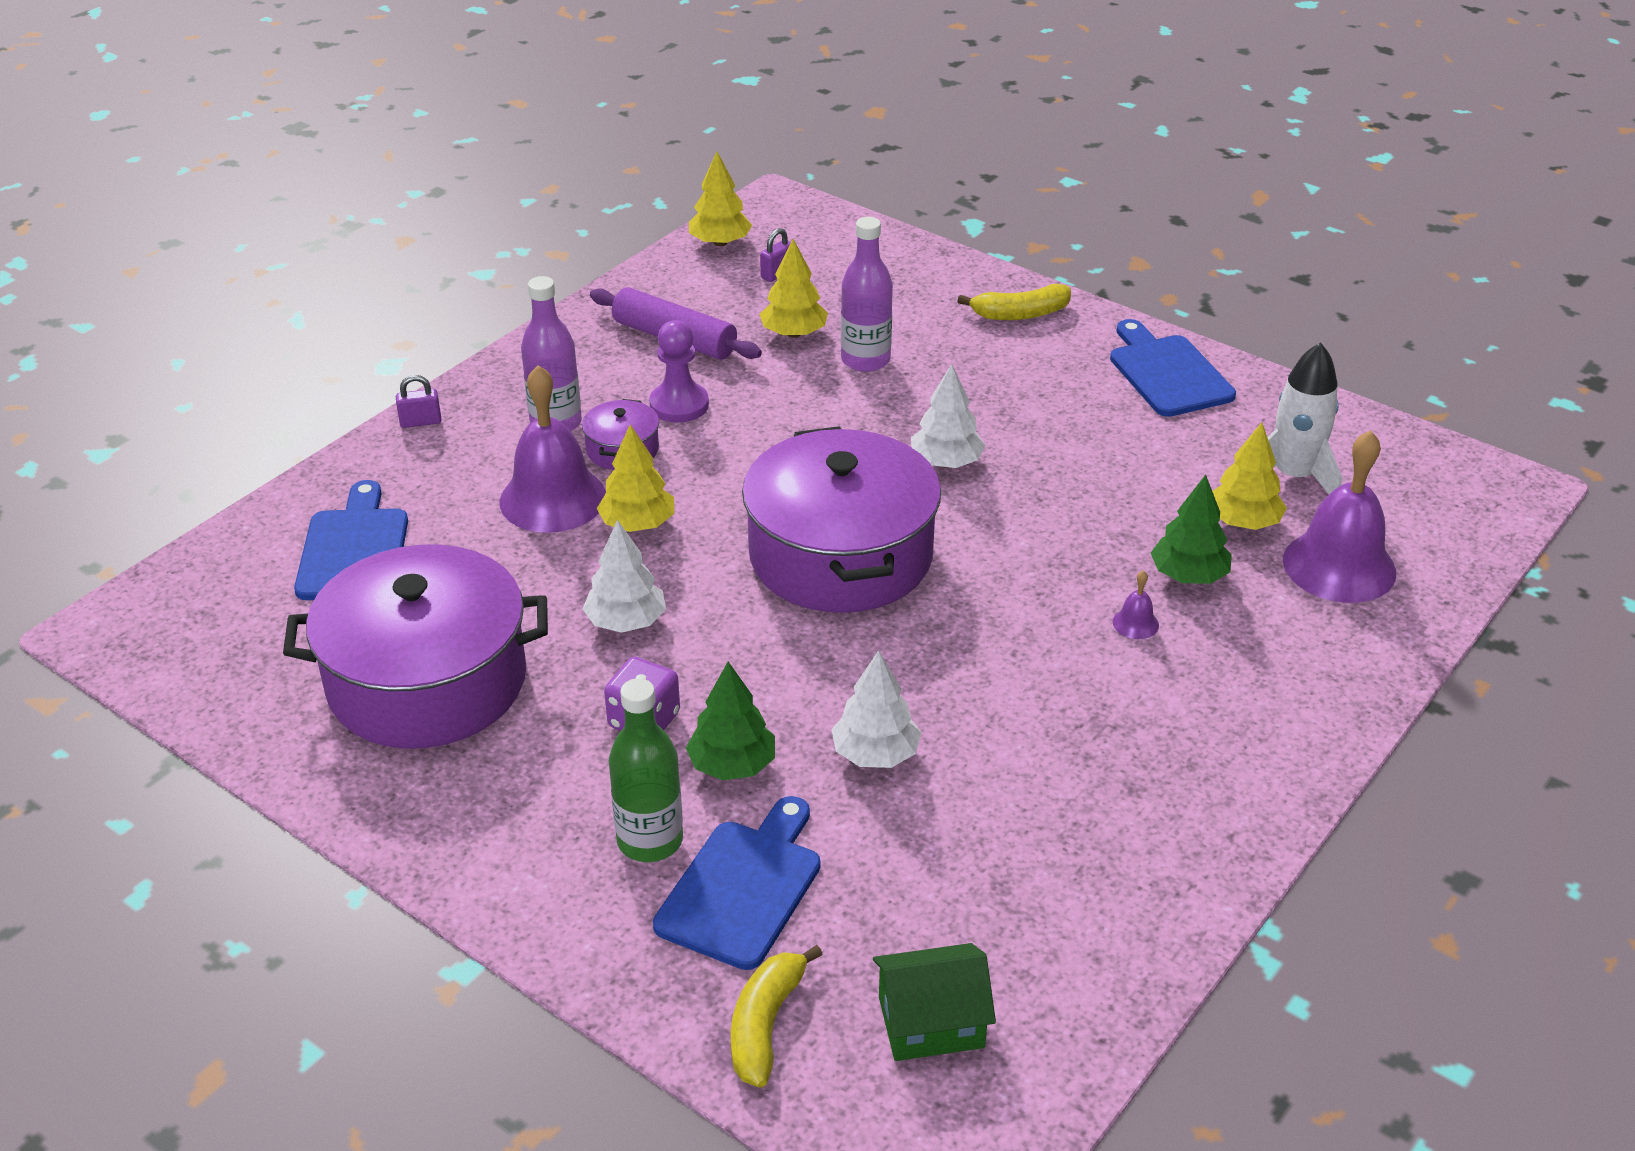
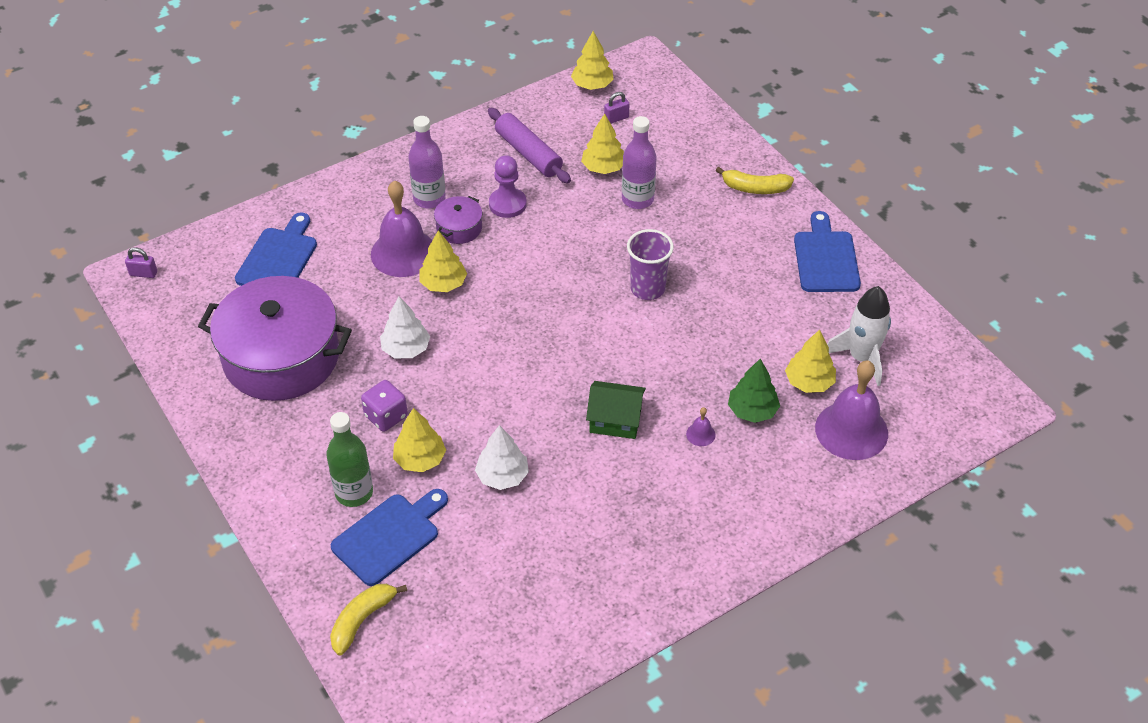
camera: 20 degrees right, 10 degrees up
(420, 422) = (352, 178): purple padlock -> purple padlock (143, 273)
(732, 765) = (420, 459): green tree -> yellow tree
(841, 555) = (550, 338): purple pot -> none
(931, 1022) = (448, 647): green house -> green house (615, 420)
(946, 462) = (647, 289): white tree -> purple cup

